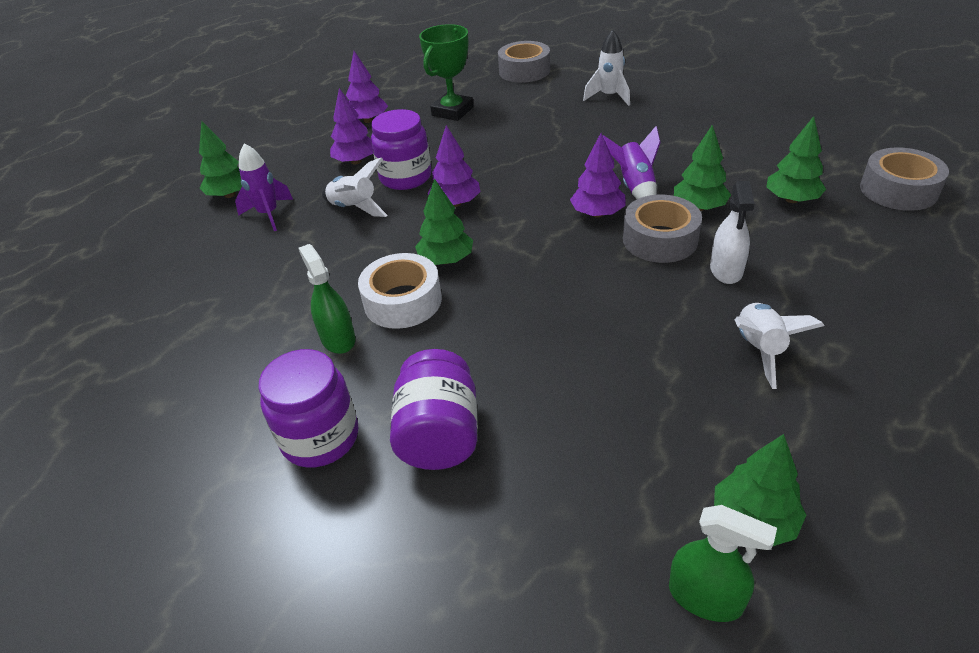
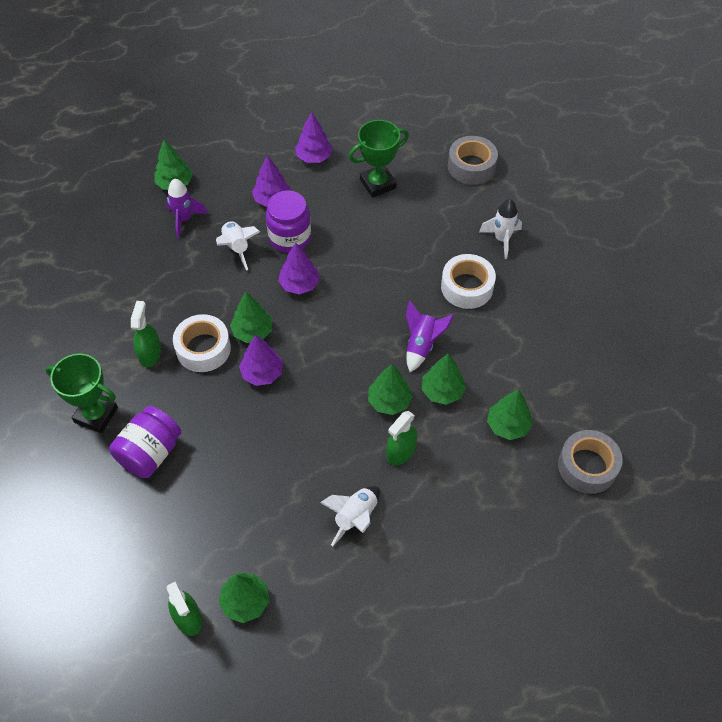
camera: 30 degrees right, 15 degrees up
(320, 438) = (96, 415): purple jar -> green trophy
(597, 214) = (374, 353): purple tree -> purple tree (262, 373)
(621, 134) = (467, 287): none -> white tape
(660, 239) = (389, 401): grey tape -> green tree
(726, 270) = (401, 452): white spray bottle -> green spray bottle

